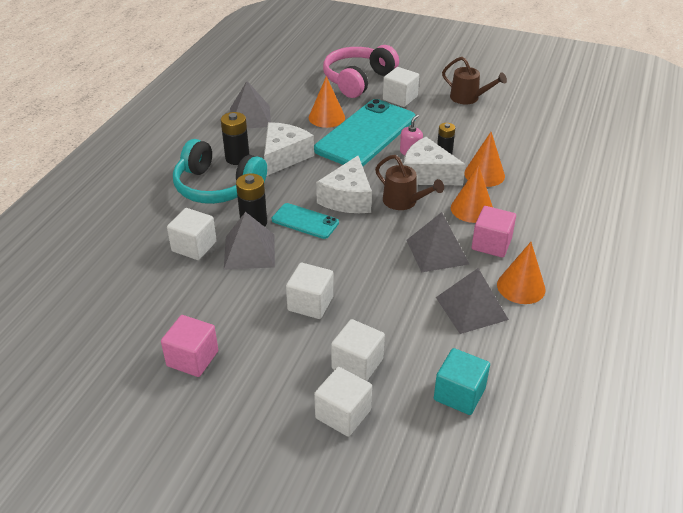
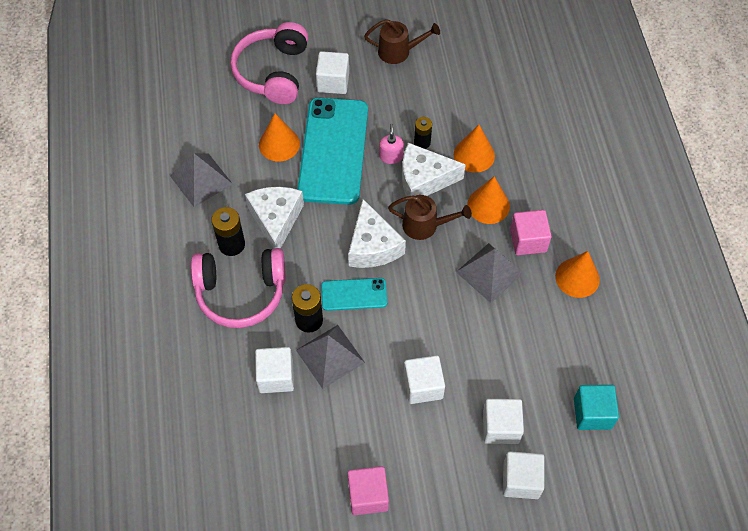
camera: 30 degrees left, 20 degrees up
(217, 187) = (241, 292): turquoise headphones -> pink headphones
(471, 308) = (552, 321): grey pyramid -> none

